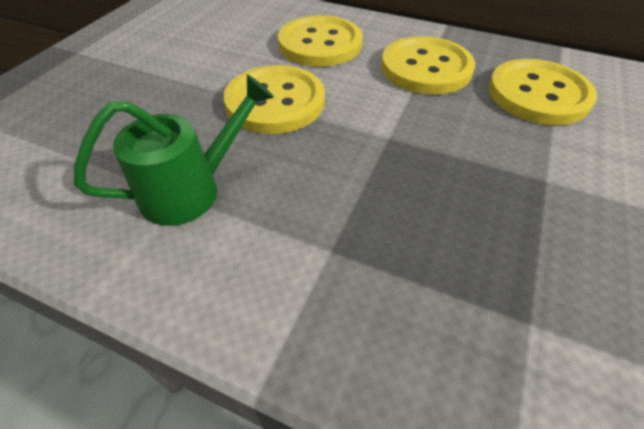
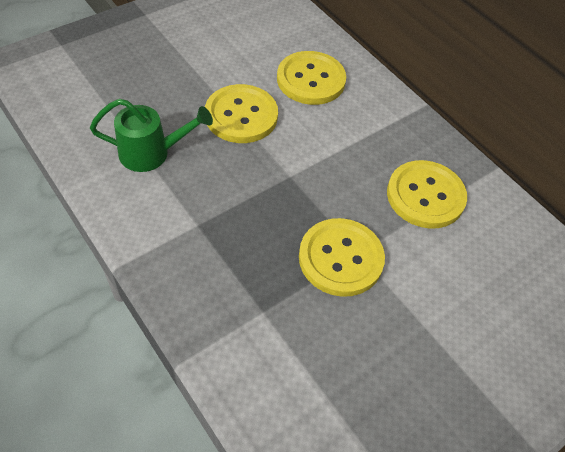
camera: 25 degrees right, 5 degrees up
(426, 68) = (367, 136): yellow button -> yellow button (340, 258)

